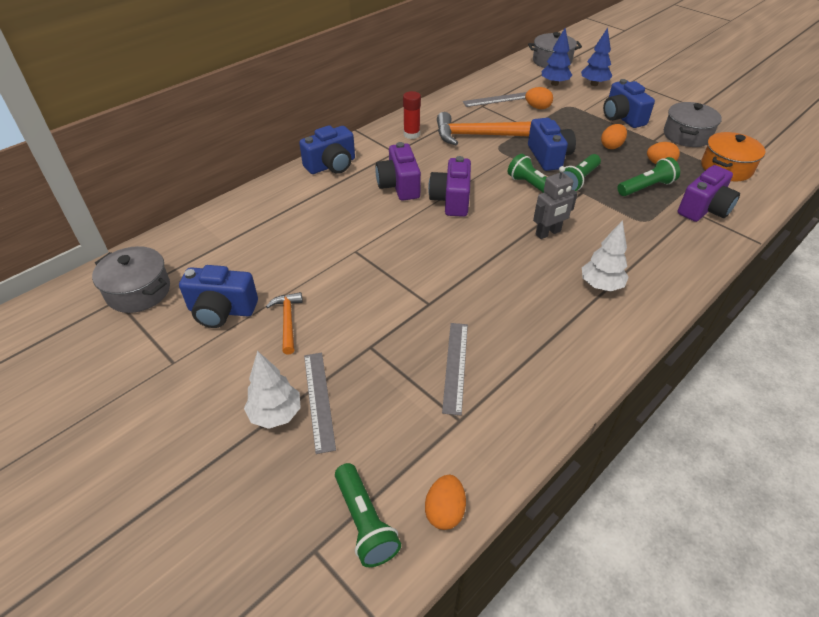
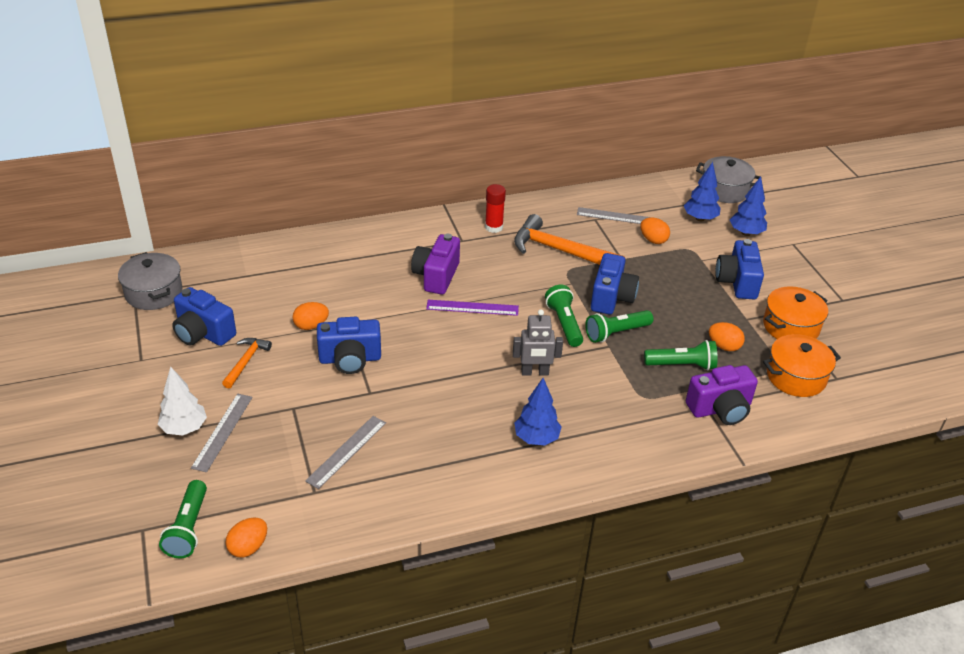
camera: 25 degrees right, 5 degrees down
(331, 165) = (391, 234): blue camera -> blue camera (350, 359)
(451, 200) = (472, 307): purple camera -> purple ruler
(601, 286) = (536, 438): white tree -> blue tree
(611, 146) = (691, 309): orange egg -> orange egg (311, 326)
(687, 135) = (791, 327): grey pot -> orange pot

